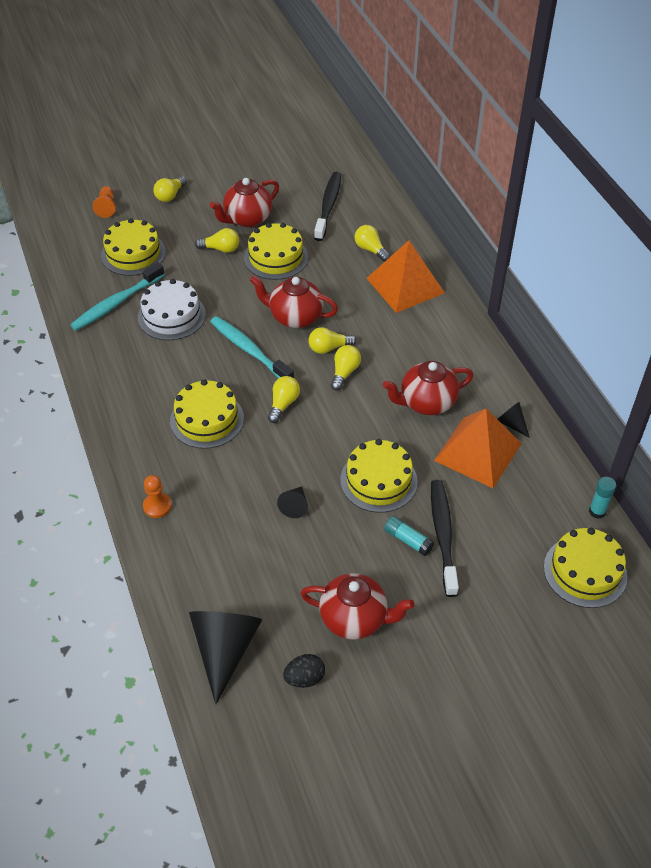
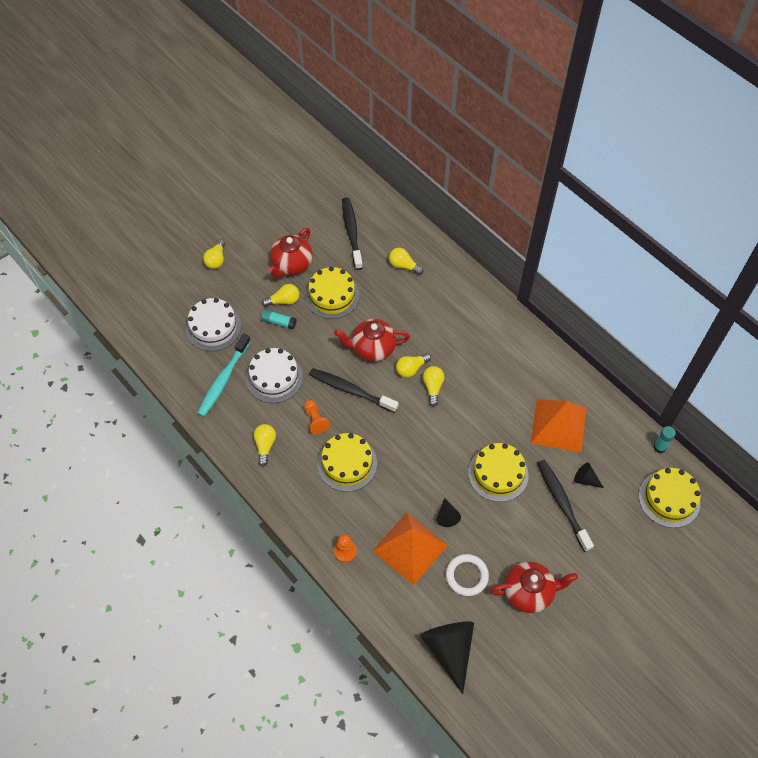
camera: 20 degrees left, 10 degrees up
(106, 207) = (168, 287): orange pawn -> orange pawn (315, 420)
(133, 253) = (213, 327): yellow cake -> white cake
(249, 350) = (351, 390): turquoise toothbrush -> black toothbrush
(283, 404) = (399, 431): yellow light bulb -> yellow light bulb (265, 446)
(286, 576) = (467, 576): none -> white ring
(304, 678) = (514, 651): black egg -> none
(405, 285) = (445, 292): orange pyramid -> orange pyramid (410, 548)
(408, 540) = (539, 516): turquoise glue stick -> turquoise glue stick (279, 322)
(426, 403) = (505, 394): red teapot -> none
(511, 424) = (573, 393): black cone -> black cone (585, 479)

